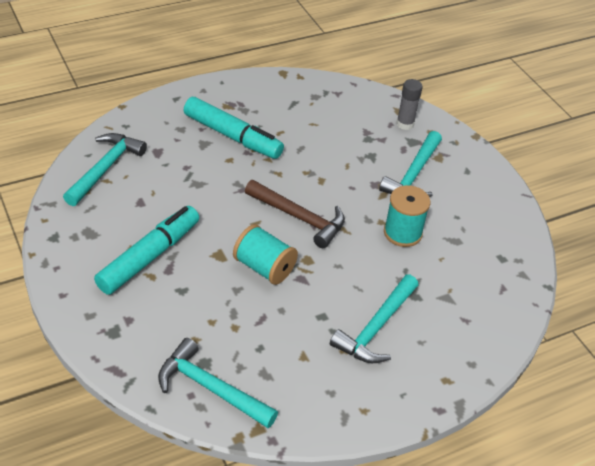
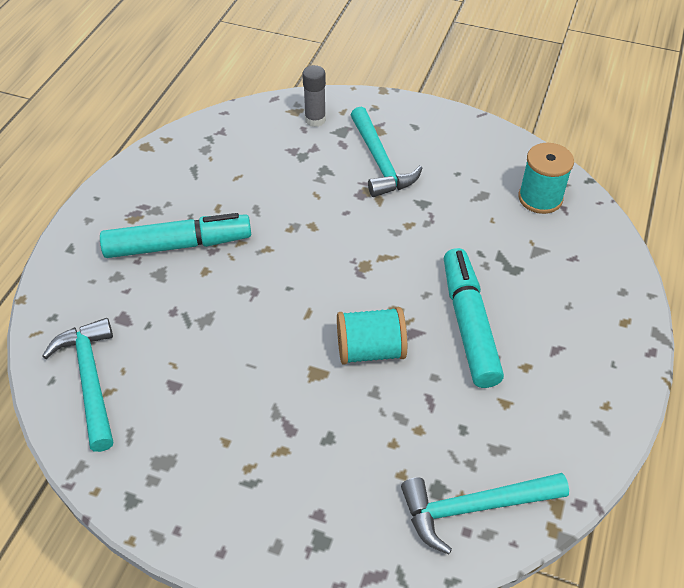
camera: 40 degrees left, 5 degrees up
(149, 257) = (255, 433): turquoise marker -> turquoise marker (469, 324)
(299, 217) = (339, 277): brown hammer -> none
(376, 327) = (524, 324): turquoise hammer -> none
(402, 233) = (437, 221): turquoise spool -> turquoise spool (540, 198)

